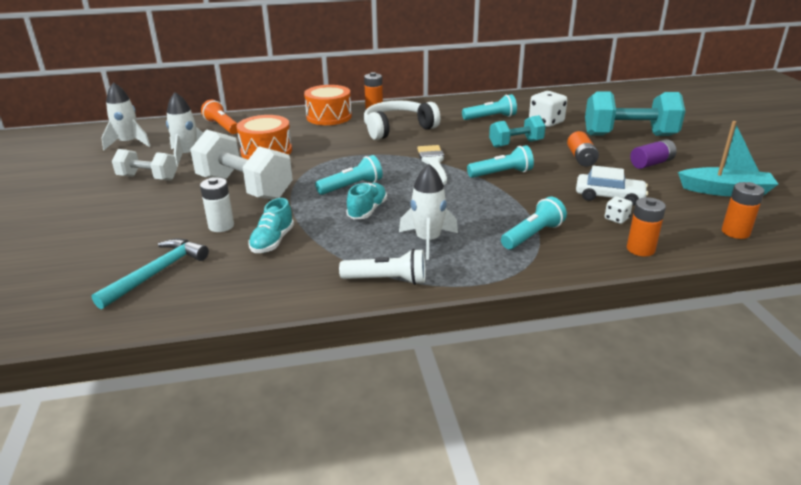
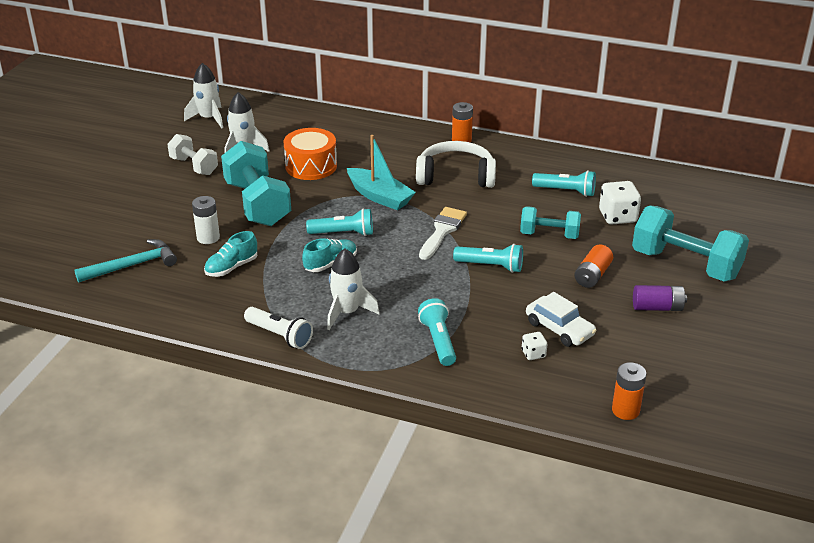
camera: 30 degrees right, 5 degrees up
(222, 126) = (300, 121): orange flashlight -> none
(244, 188) = (257, 204): white dumbbell -> turquoise dumbbell
(329, 117) = (406, 138): orange drum -> none
(533, 235) = (438, 341): turquoise flashlight -> turquoise flashlight turned 90 degrees counterclockwise
(640, 249) = (512, 390): orange battery -> none
(725, 191) = (686, 366): turquoise boat -> turquoise boat (379, 196)

